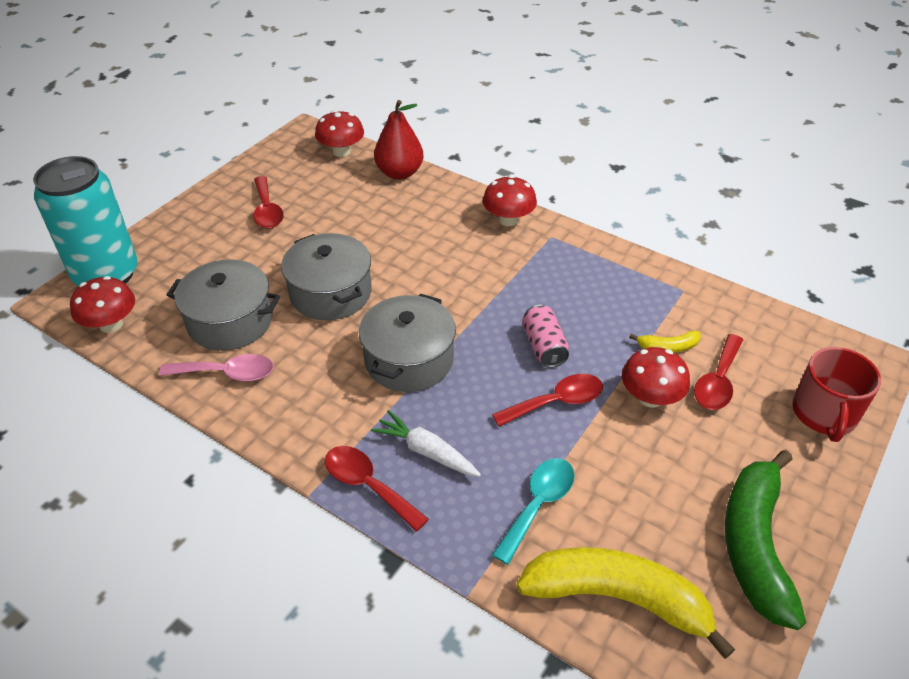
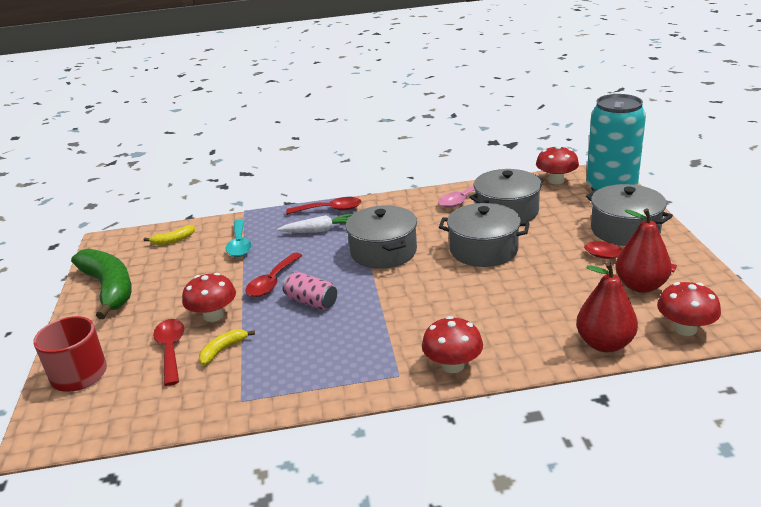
camera: 140 degrees right, 15 degrees down
(205, 229) = (625, 230): none -> grey pot
(302, 187) = (640, 286): none -> red pear
(617, 598) = (173, 240): yellow banana -> yellow banana, size x0.44

